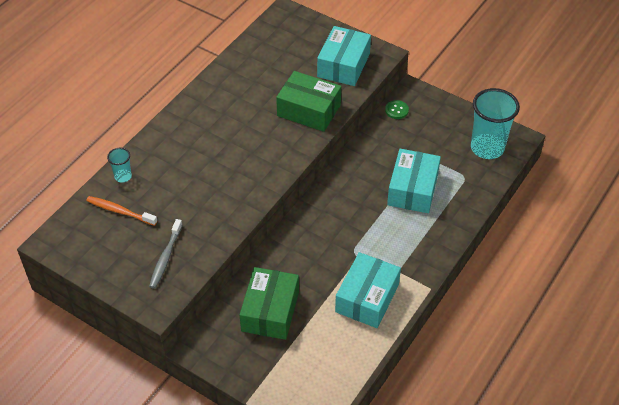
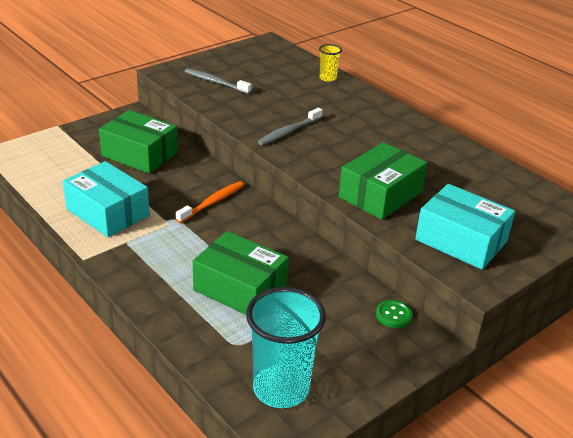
camera: 105 degrees right, 15 degrees down
(120, 211) = (285, 71): orange toothbrush -> orange toothbrush (212, 202)
(123, 176) = (327, 78): turquoise cup -> yellow cup
(240, 180) = (289, 132): none -> grey toothbrush
(413, 189) = (240, 288): turquoise box -> green box

